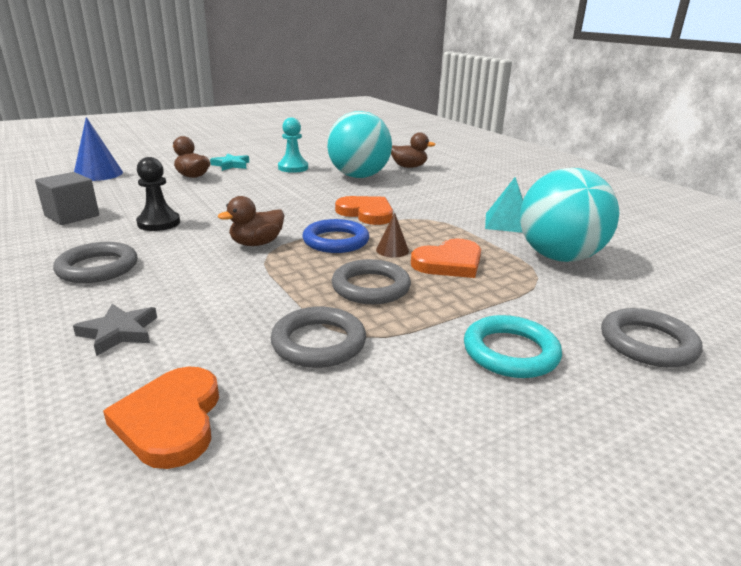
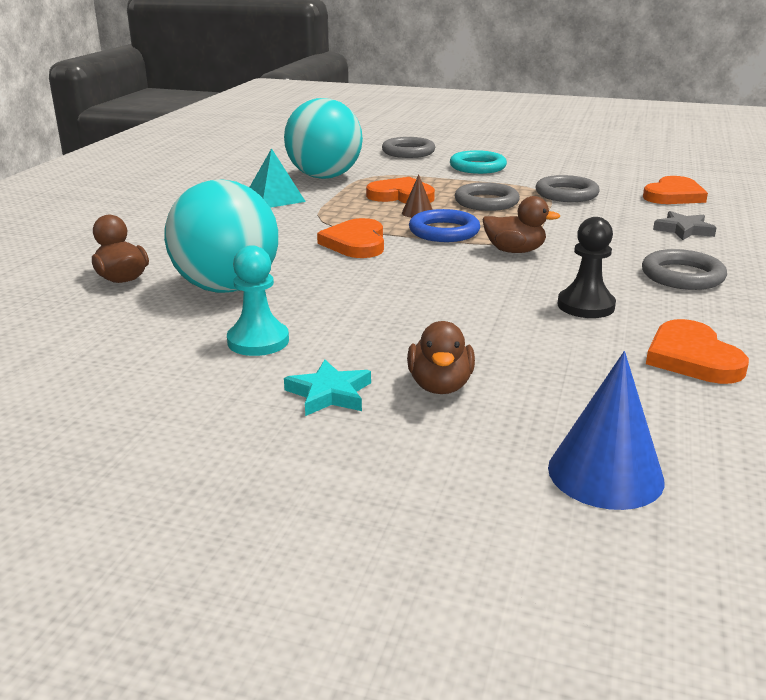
camera: 130 degrees left, 0 degrees up
(72, 216) = (692, 357): grey cube -> orange heart

